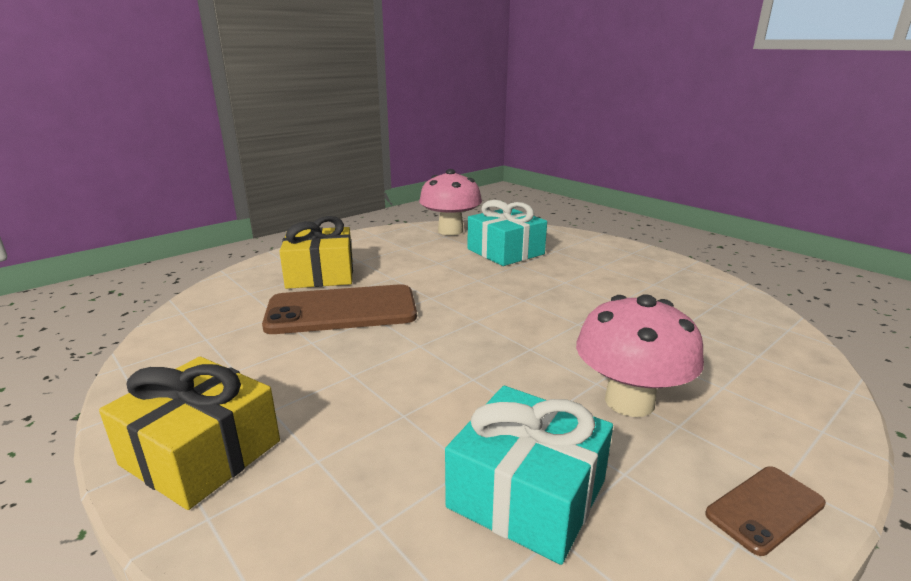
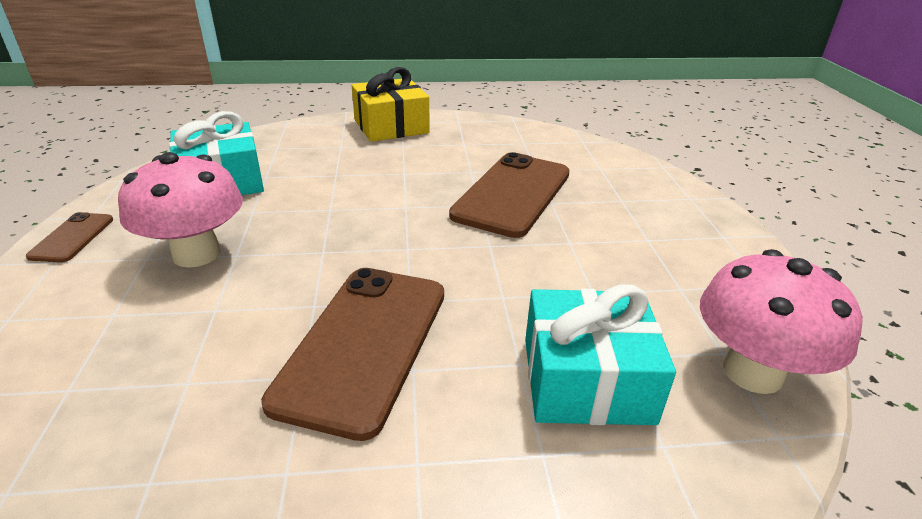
camera: 125 degrees right, 10 degrees up
(320, 274) = (619, 206): yellow gift -> none
(574, 297) = (364, 344): none -> brown phone

